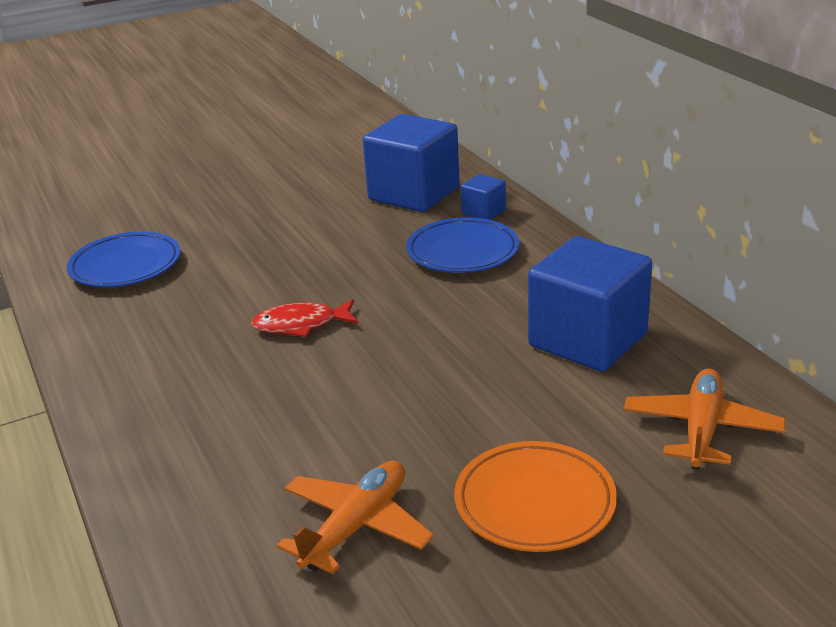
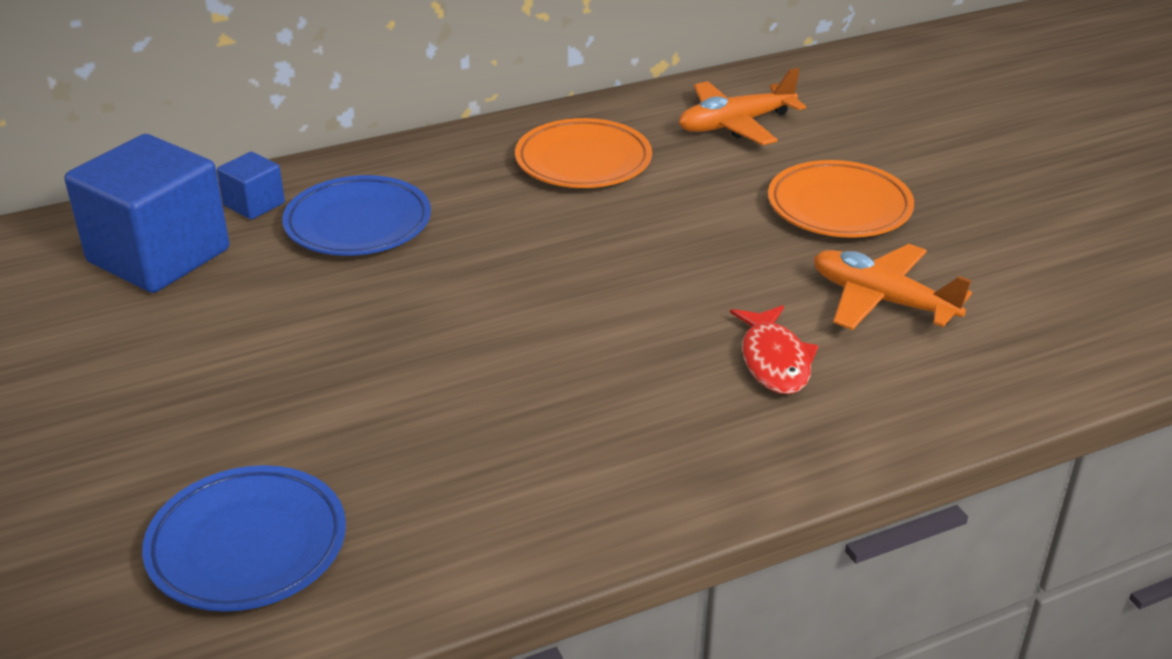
camera: 90 degrees left, 5 degrees up
(301, 325) = (500, 347): red fish -> red fish (774, 361)
(588, 340) = (583, 161): blue cube -> orange plate
(701, 429) = (735, 124): orange plane -> orange plane turned 45 degrees counterclockwise

